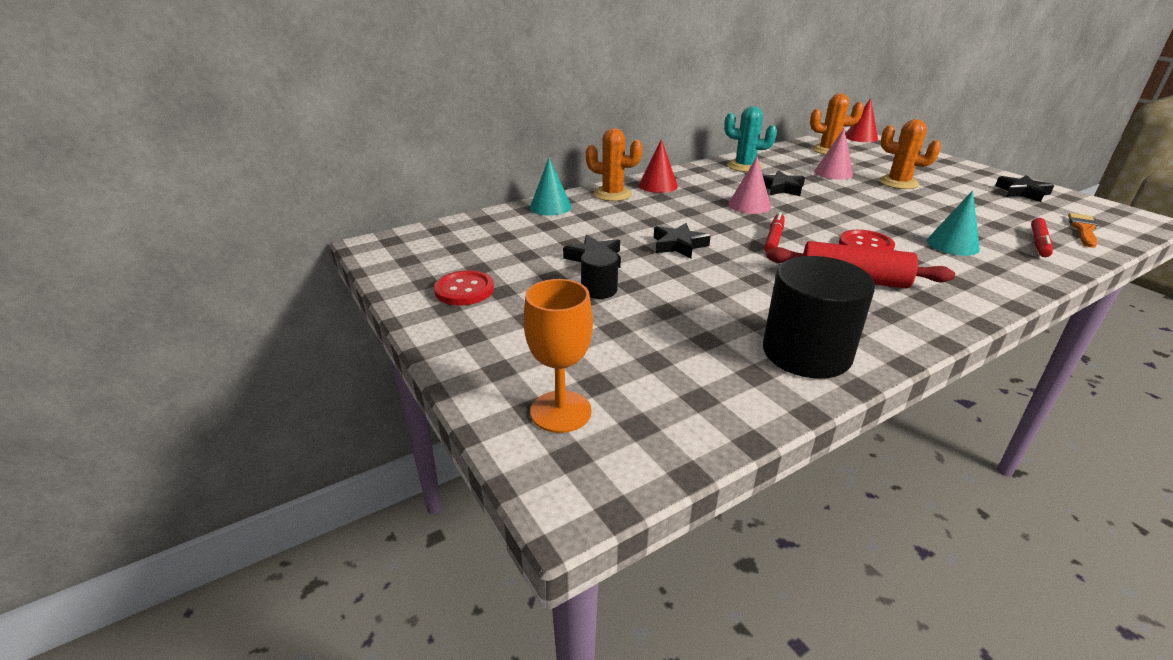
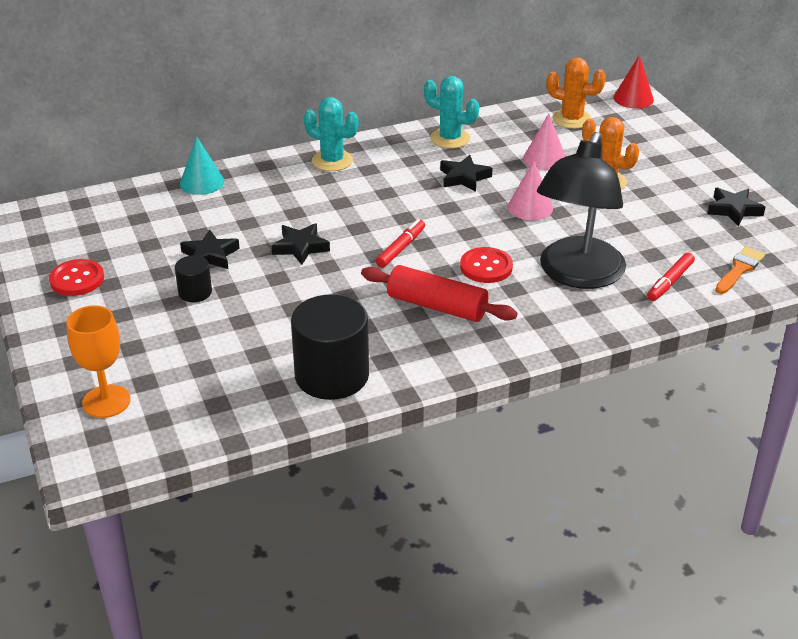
camera: 10 degrees right, 5 degrees up
(612, 194) = (275, 170): orange cactus -> none
(658, 185) = (332, 161): red cone -> turquoise cactus
(749, 205) = (410, 200): pink cone -> pink cone (530, 207)
(952, 244) = (577, 275): turquoise cone -> black lamp

